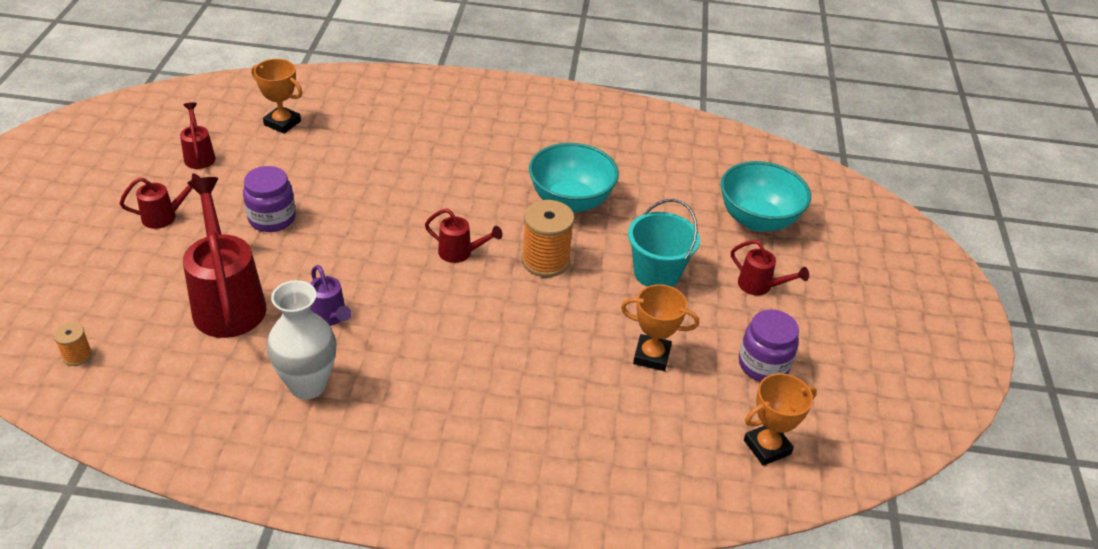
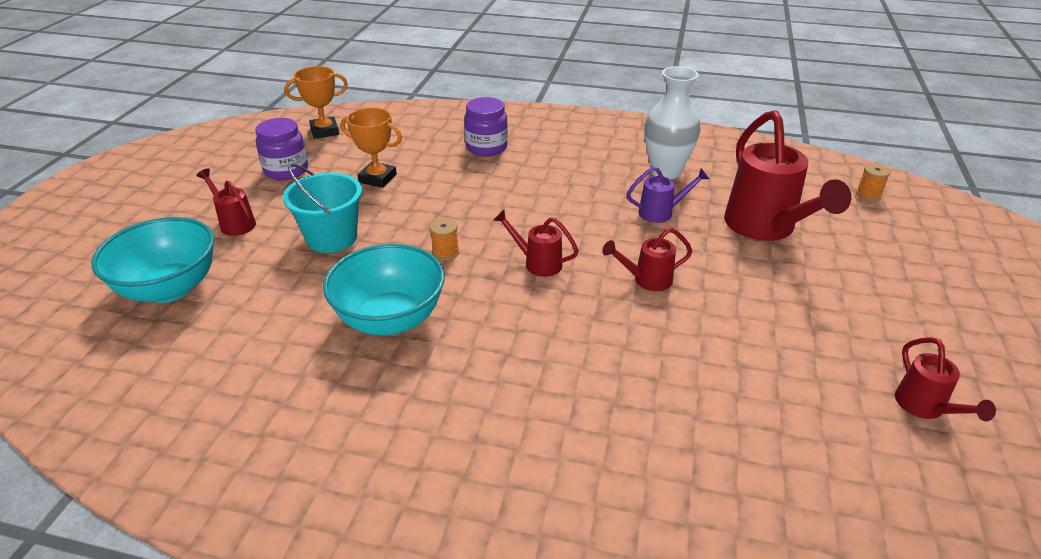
camera: 170 degrees left, 5 degrees down
(165, 217) = (896, 314): red watering can -> red watering can (646, 280)
(272, 218) = (764, 308): purple jar -> purple jar (486, 147)
(282, 123) = (834, 476): orange trophy -> none
(330, 318) = (661, 213): purple watering can -> purple watering can turned 105 degrees clockwise
(545, 261) = (445, 253): orange spool -> orange spool, size x0.50

